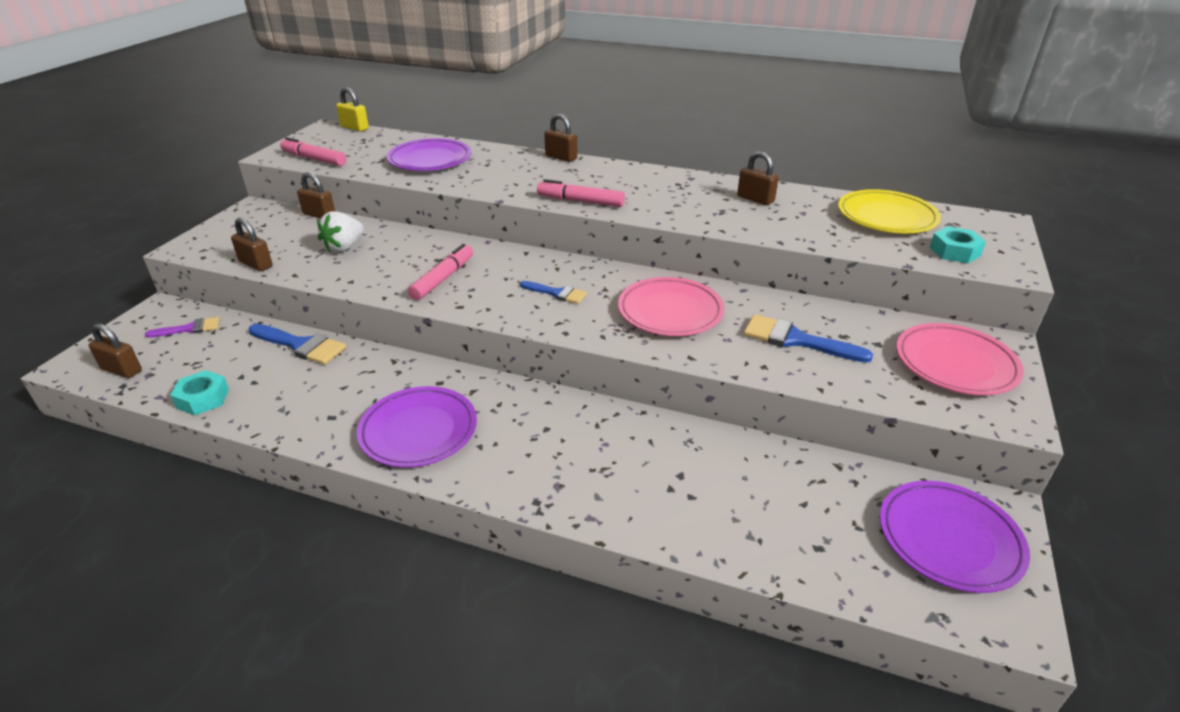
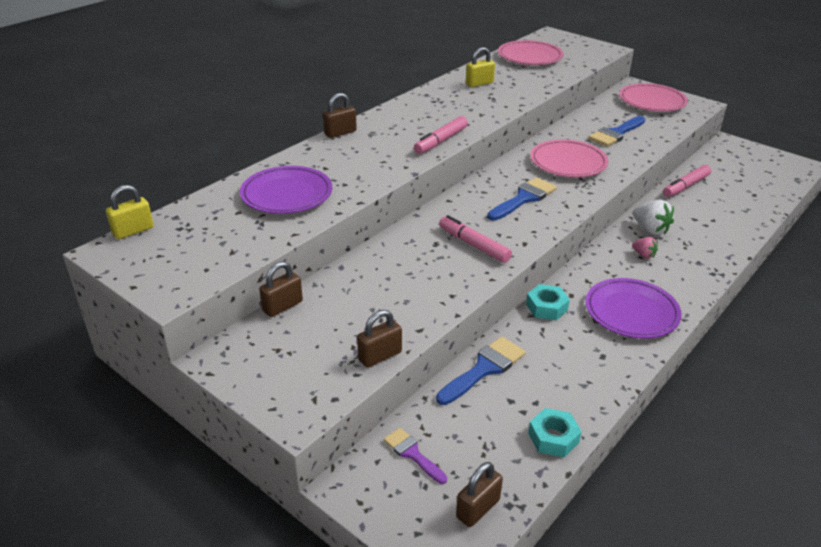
camera: 70 degrees left, 0 degrees up
(189, 329) = (412, 454): purple brush -> purple brush turned 45 degrees counterclockwise
(314, 159) = (215, 265): pink marker -> pink marker (685, 186)
(344, 247) = (377, 294): white strawberry -> white strawberry (650, 229)
(551, 431) = (643, 255): none -> pink strawberry
(557, 293) = (524, 198): blue brush -> blue brush, size x1.60
(755, 199) = (479, 83): brown padlock -> yellow padlock
(886, 217) = (530, 57): yellow plate -> pink plate
(949, 539) = (749, 161): purple plate -> none
(954, 251) = (582, 54): turquoise nut -> turquoise nut (546, 307)

